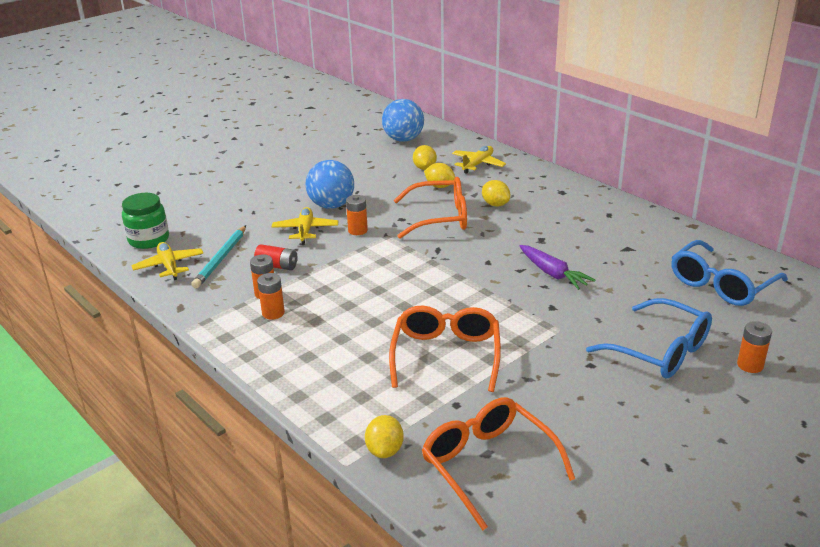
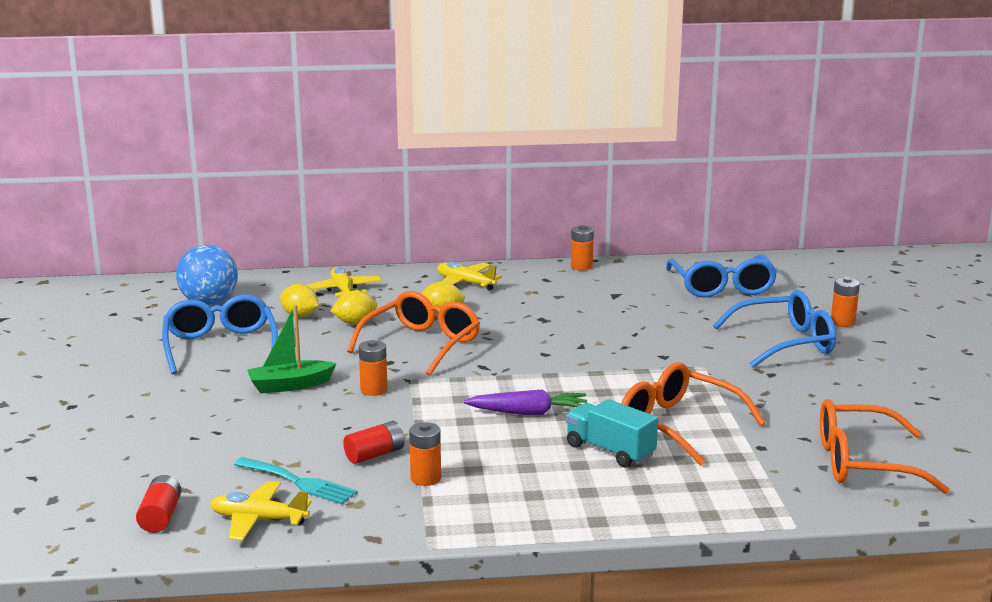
camera: 55 degrees left, 10 degrees down
(149, 240) = (160, 516): green jar -> red battery
(221, 259) = (299, 482): turquoise pencil -> turquoise fork
(273, 313) = (474, 486): orange battery -> orange battery (581, 266)
(305, 230) = (321, 416): yellow plane -> yellow plane (465, 283)
(331, 205) = (290, 385): blue ball -> green boat
(354, 167) = (220, 346): none -> blue glasses
(374, 342) = (610, 451): none -> turquoise truck
(385, 450) = (794, 501): yellow lemon -> none
(552, 274) = (609, 336): purple carrot -> purple carrot (528, 413)

